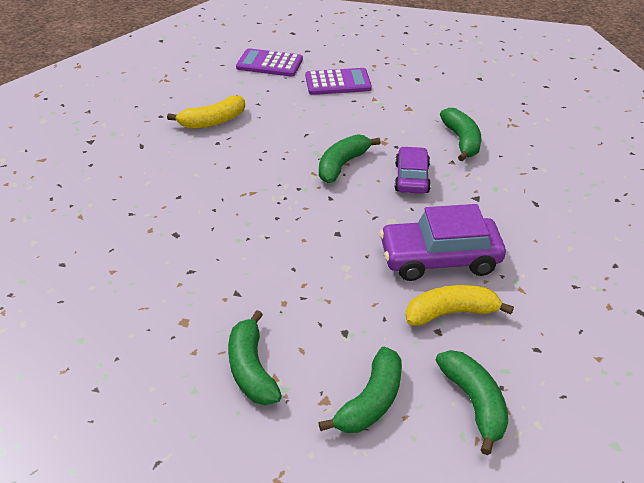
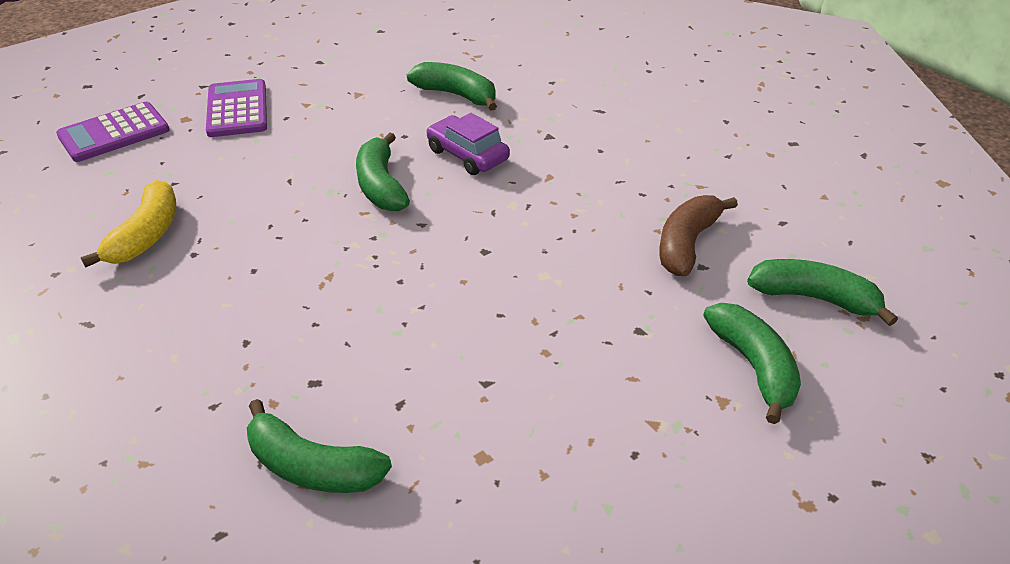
camera: 50 degrees left, 0 degrees up
(251, 369) = (622, 436): green banana -> green banana (312, 467)
(338, 83) = (237, 109): purple calculator -> purple calculator turned 45 degrees counterclockwise
(439, 258) = (606, 207): purple car -> none
(451, 313) = (687, 244): yellow banana -> brown banana

